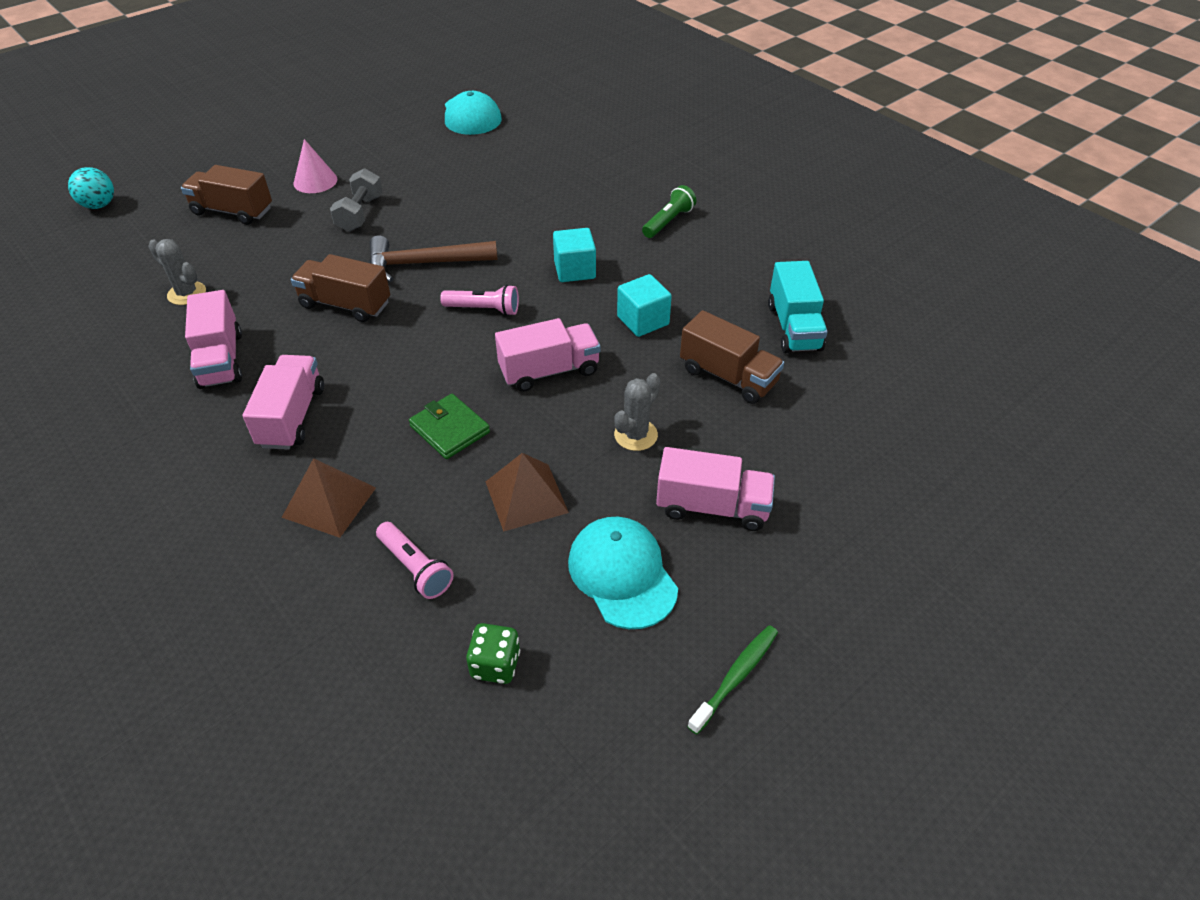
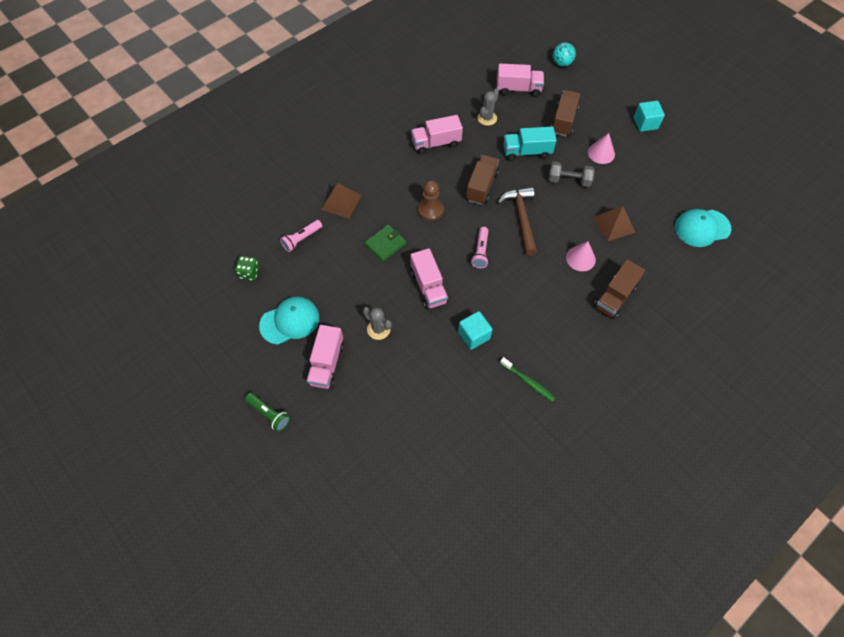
camera: 90 degrees right, 15 degrees up
(292, 417) = (395, 179): pink truck -> pink truck (518, 89)
(382, 368) = (430, 210): none -> brown pawn
(508, 212) = (580, 258): none -> pink cone
(526, 496) = (339, 280): brown pyramid -> brown pyramid (614, 224)
(574, 270) = (521, 298): turquoise cube -> turquoise cube (645, 123)
(668, 222) = (581, 355): green flashlight -> green flashlight (269, 414)
(728, 376) = (424, 380): brown truck -> brown truck (615, 297)
(735, 677) = (230, 366): green toothbrush -> green toothbrush (528, 381)
(794, 327) = (471, 424): turquoise truck -> turquoise truck (527, 152)

